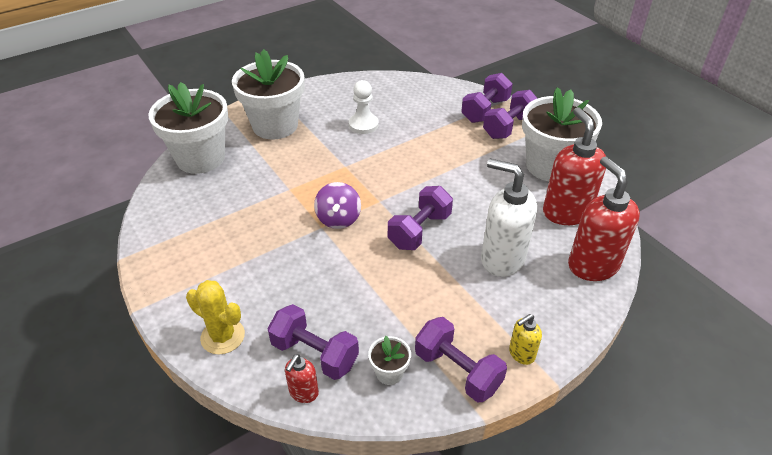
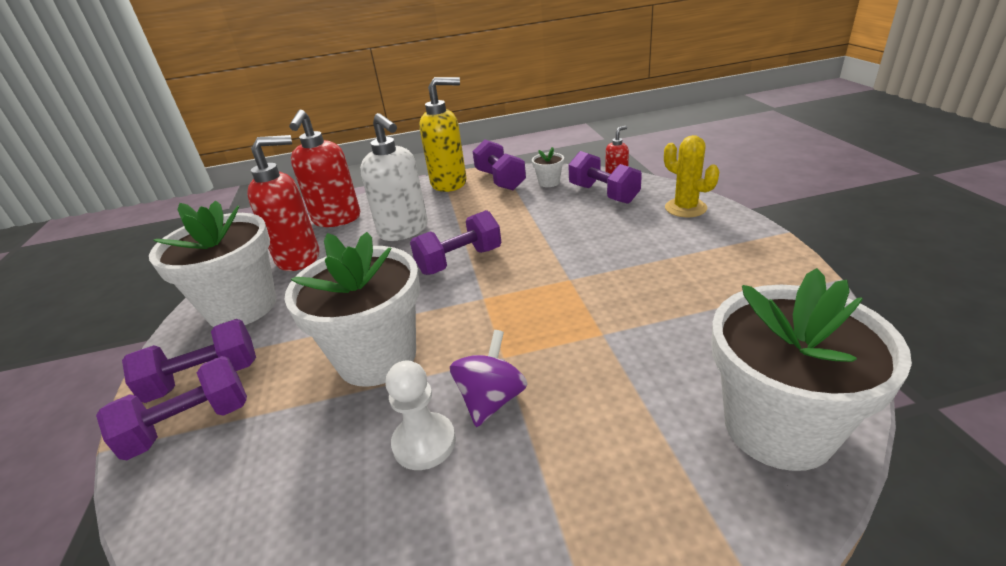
camera: 155 degrees left, 10 degrees down
(275, 125) = (612, 489): white flower pot -> white flower pot (377, 357)
(338, 219) = (545, 284): purple spinning top -> purple spinning top (491, 400)
(521, 354) = (449, 183): yellow soap dispenser -> yellow soap dispenser, size x2.07
(566, 212) = (299, 258): red soap dispenser -> red soap dispenser turned 120 degrees counterclockwise

